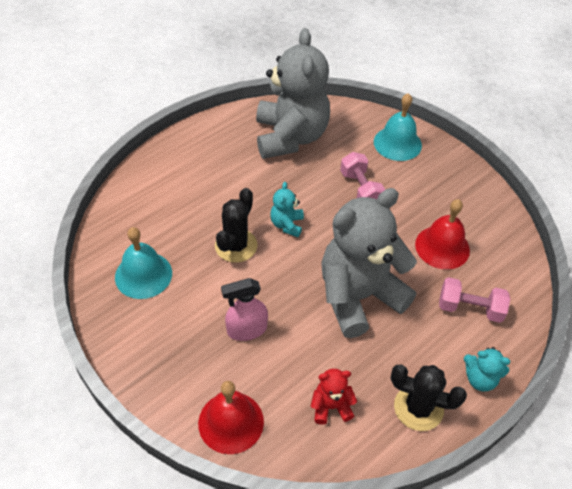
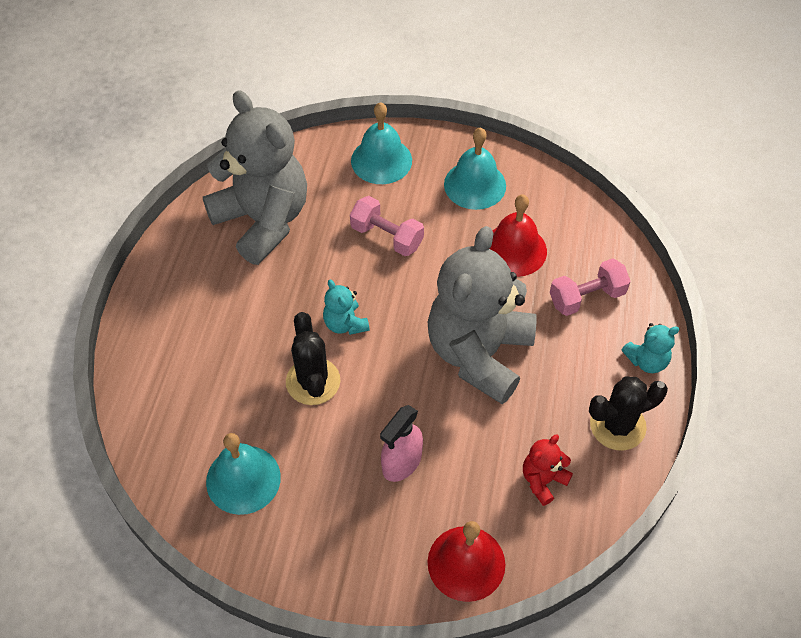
camera: 35 degrees left, 5 degrees up
(449, 192) = (475, 185): none -> turquoise bell

